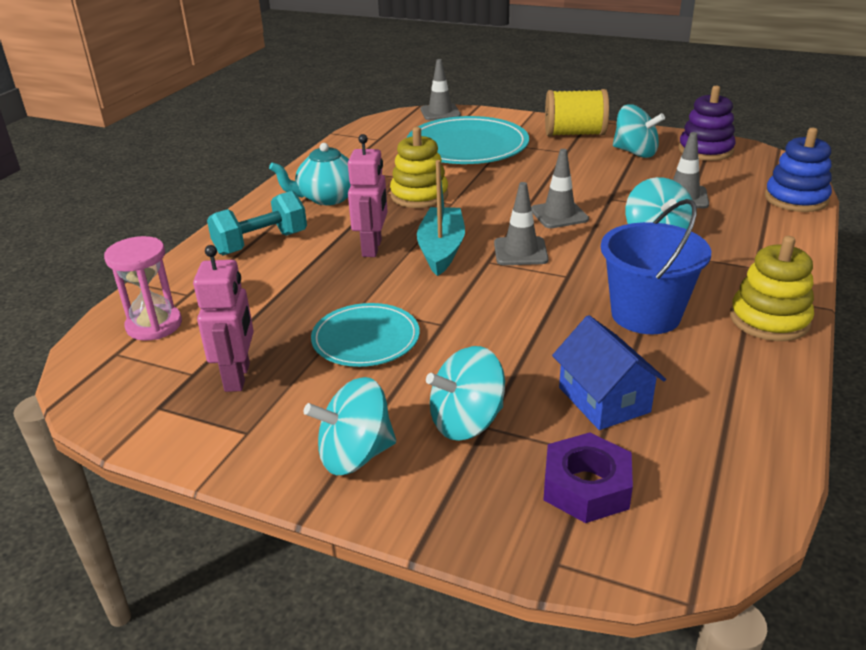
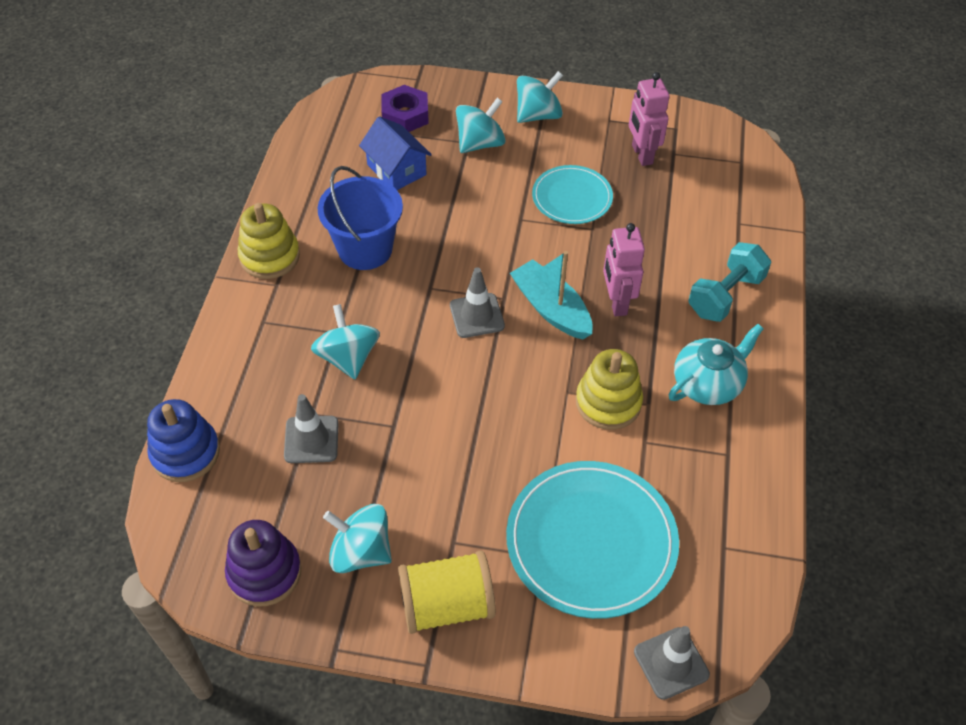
camera: 165 degrees right, 20 degrees up
(154, 325) = (737, 189): pink hourglass -> none
(441, 250) = (551, 309): turquoise boat -> turquoise boat turned 150 degrees clockwise
(559, 215) = (447, 384): grey traffic cone -> none

